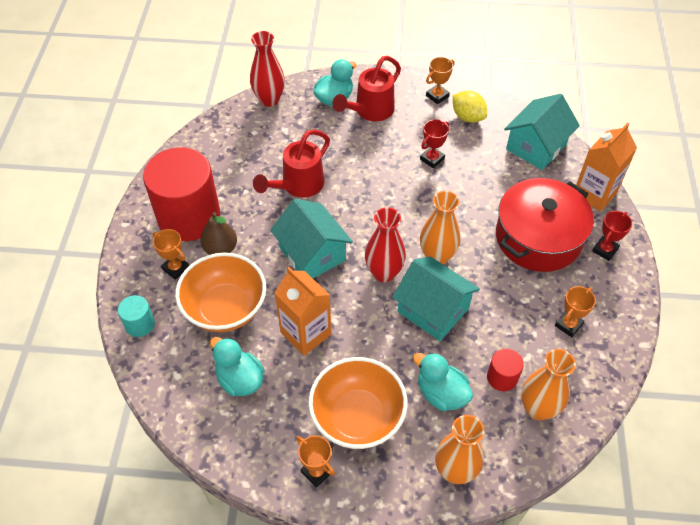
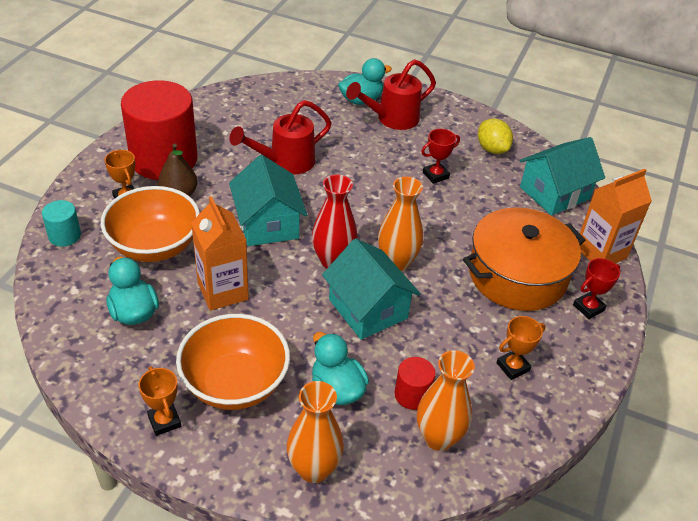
camera: 15 degrees right, 10 degrees down
(269, 100) = (296, 85): red vase -> none
(437, 96) = (468, 123): orange trophy -> none
(538, 237) = (517, 275): red pot -> orange pot

